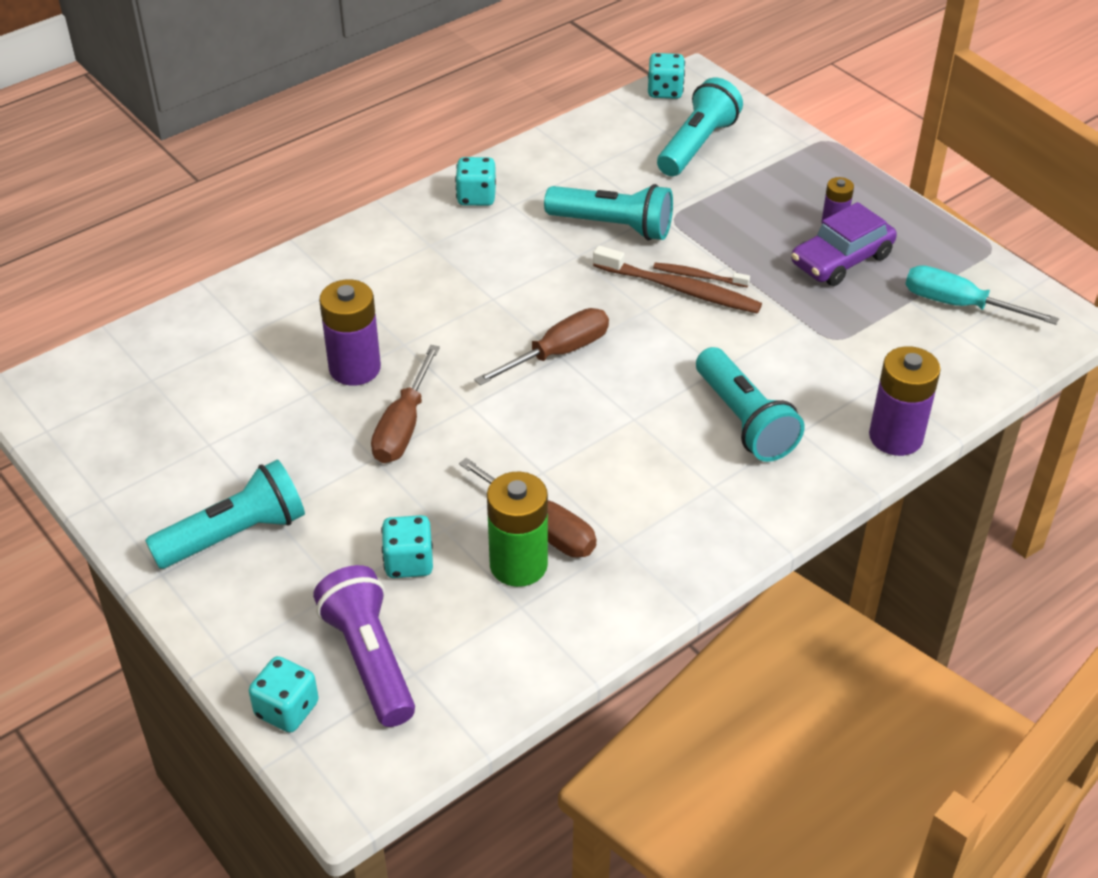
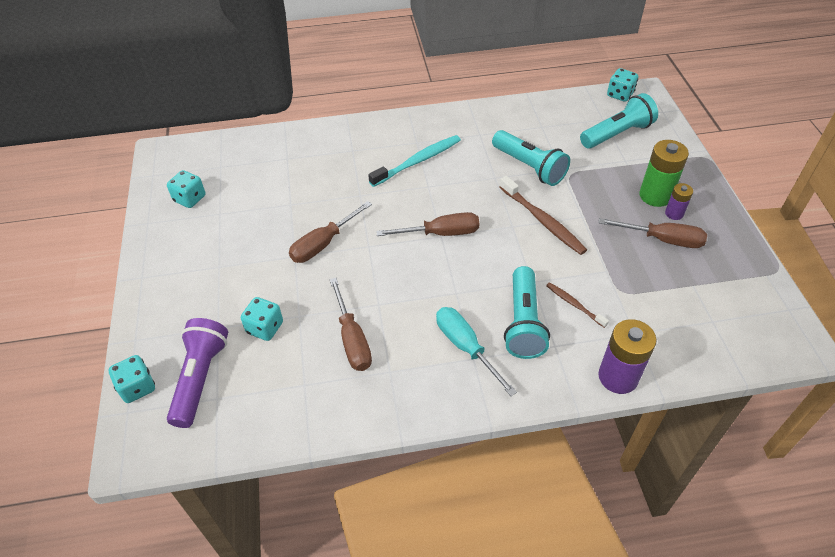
camera: 30 degrees right, 5 degrees up
(235, 534) = (192, 271): turquoise flashlight -> none
(355, 368) = (323, 199): purple battery -> none
(452, 270) = (418, 161): none -> turquoise toothbrush
(476, 197) = (462, 123): turquoise dice -> turquoise dice (190, 199)
(518, 564) = (322, 357): green battery -> green battery (655, 195)
(698, 276) = (560, 217): brown toothbrush -> brown toothbrush (574, 304)
(841, 260) = (662, 239): purple car -> brown screwdriver
(959, 305) = (726, 301): turquoise screwdriver -> turquoise screwdriver (466, 347)

